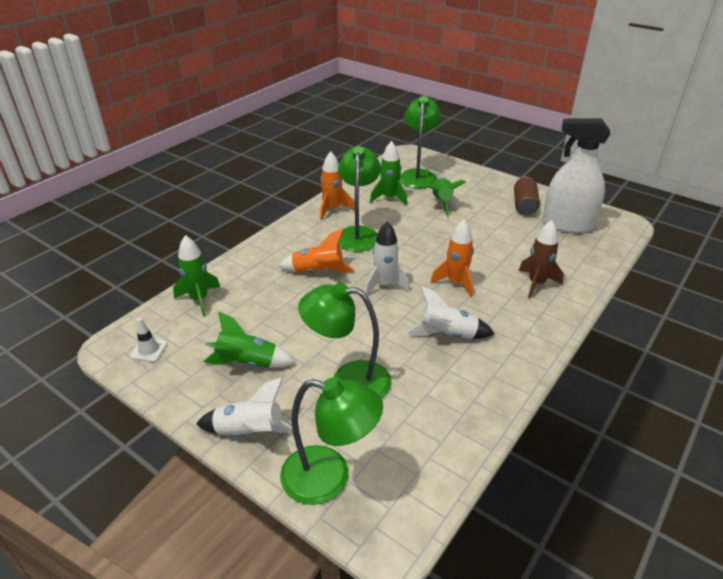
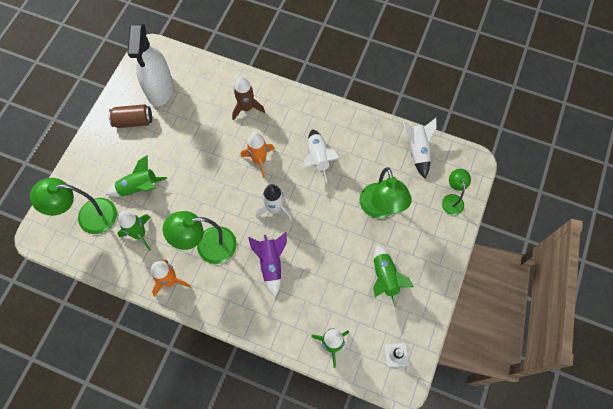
camera: 105 degrees left, 30 degrees up
(249, 432) = (439, 253): white rocket -> white rocket (417, 151)
(318, 272) = (271, 264): orange rocket -> purple rocket
(329, 478) = (452, 199): green lamp -> green lamp, size x0.59

